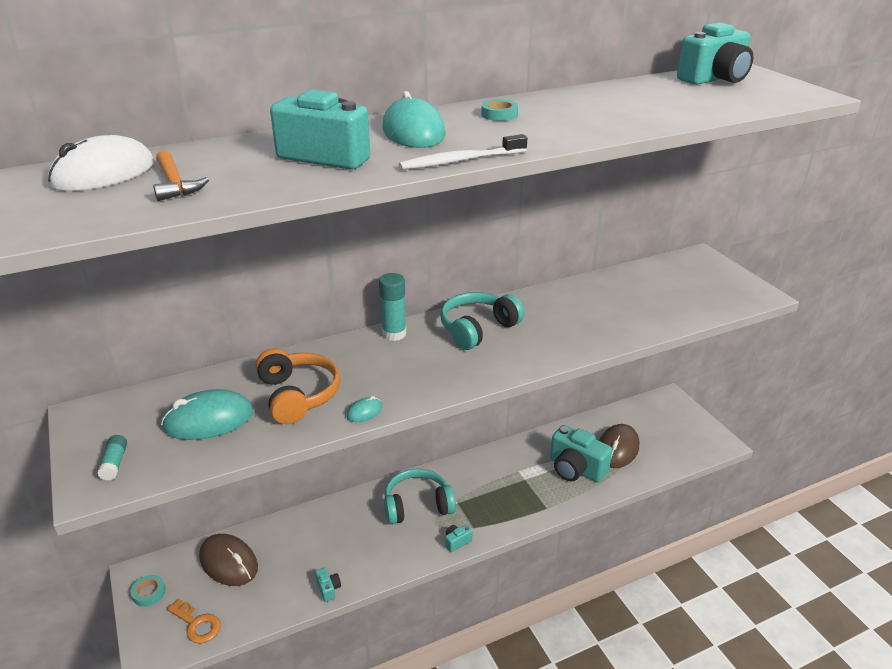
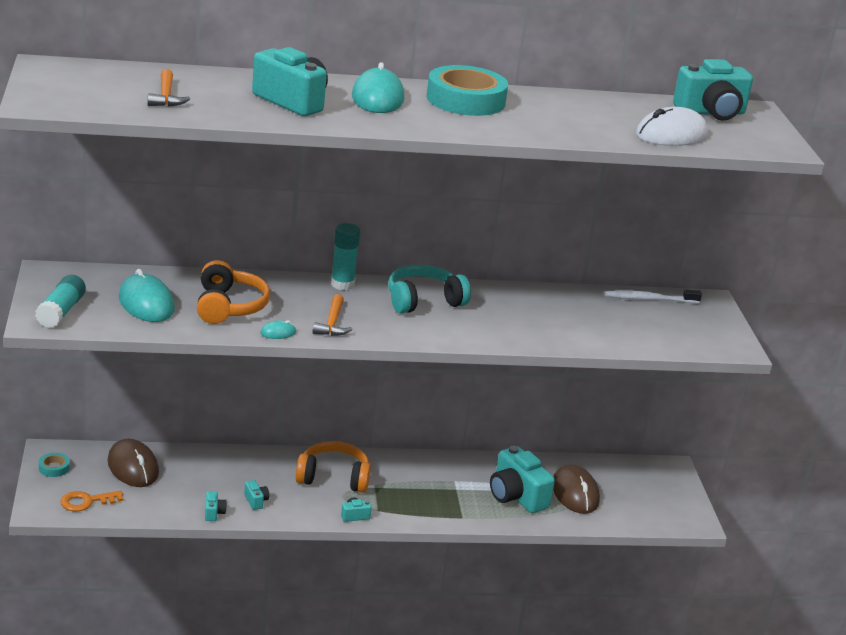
camera: 15 degrees right, 5 degrees down
(103, 174) = (118, 77): white mouse -> white mouse (671, 135)
(115, 463) = (61, 311): turquoise glue stick -> turquoise glue stick, size x1.69
(197, 624) = (86, 501): orange key -> orange key turned 105 degrees clockwise
(208, 420) = (146, 303): turquoise mouse -> turquoise mouse turned 60 degrees clockwise
(361, 559) = (256, 501): none -> turquoise camera
(411, 382) = (332, 323): none -> orange hammer
(417, 505) = (333, 478): turquoise headphones -> orange headphones
(461, 161) = (393, 129): white toothbrush -> white toothbrush (649, 299)
(499, 115) = (465, 100): turquoise tape -> turquoise tape, size x2.39
(617, 449) = (575, 493): brown mouse -> brown mouse turned 60 degrees counterclockwise

